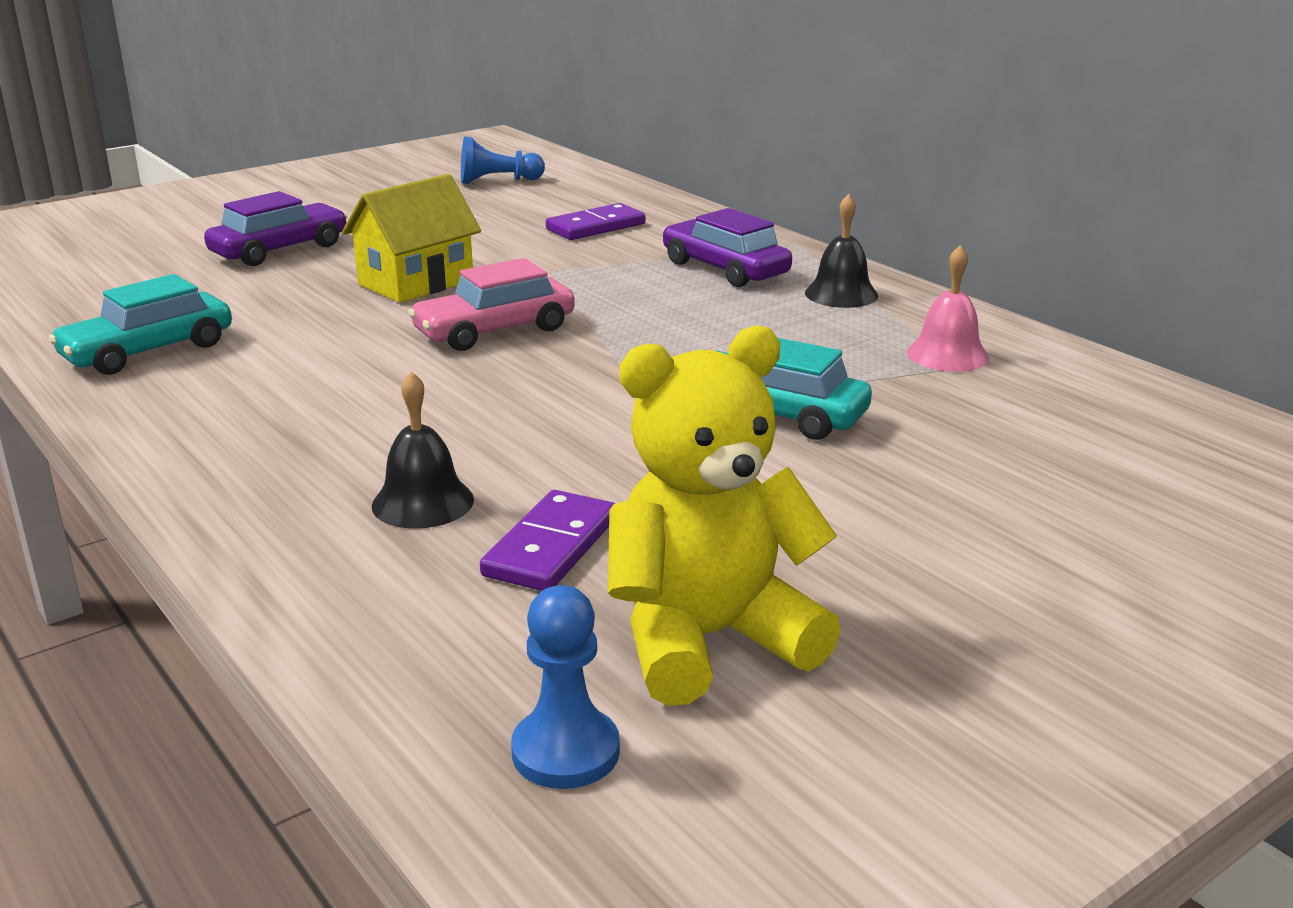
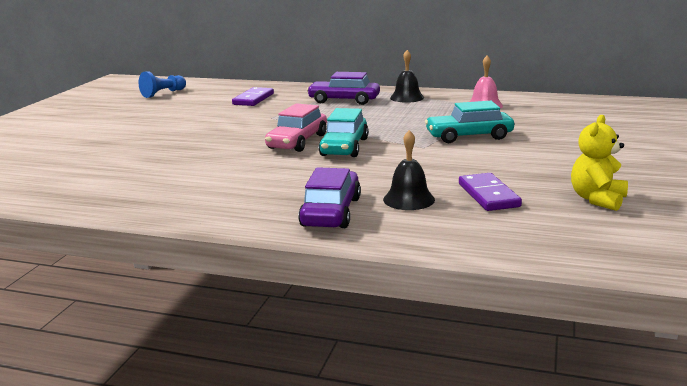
camera: 35 degrees left, 5 degrees down
(148, 351) = (140, 193): turquoise car -> turquoise car (344, 147)
(279, 250) = (111, 141): purple car -> purple car (331, 212)
(416, 283) = (217, 135): yellow house -> none
(565, 751) = (629, 242): blue pawn -> none
(708, 639) = (597, 199): yellow teddy bear -> yellow teddy bear, size x0.60

